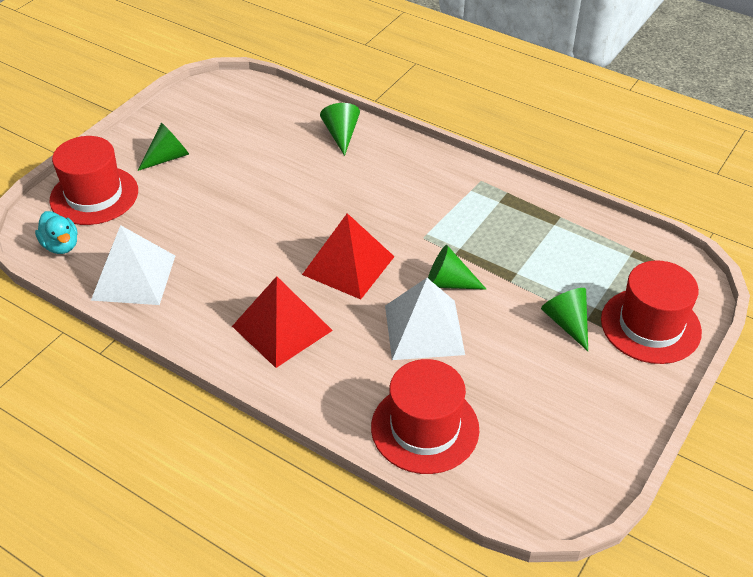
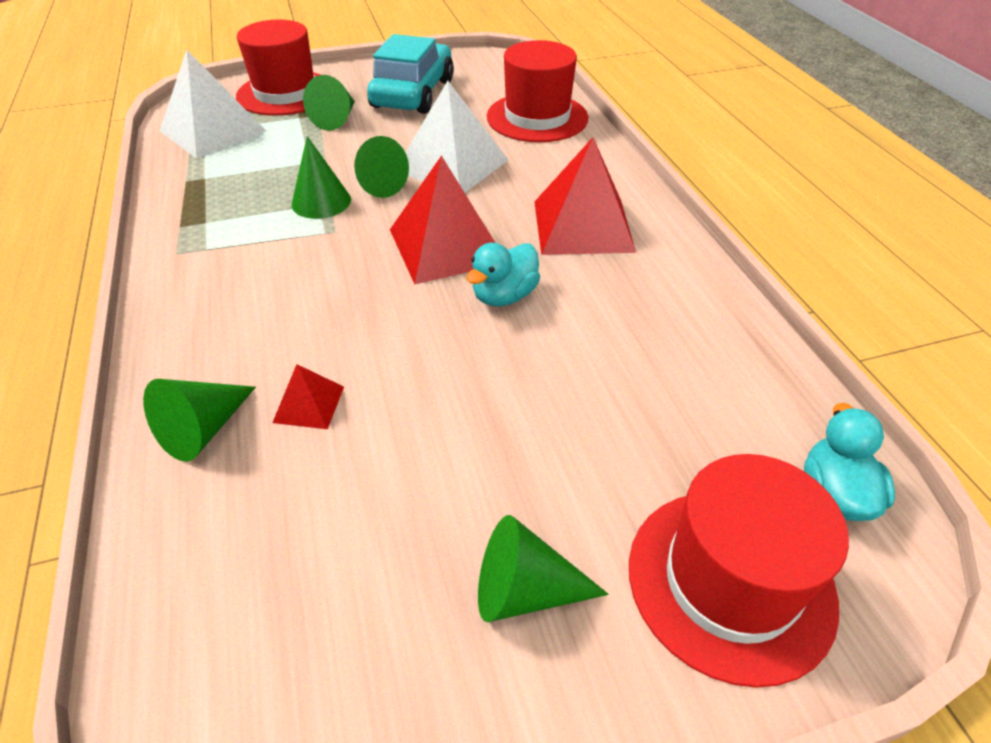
camera: 140 degrees left, 0 degrees up
(133, 277) = (727, 370): white pyramid -> white pyramid (213, 131)
(282, 254) = (504, 296): none -> turquoise duck
(313, 162) = (309, 404): none -> red pyramid
(461, 250) = (321, 201): none -> green cone
(560, 392) = (413, 93): none -> turquoise car

